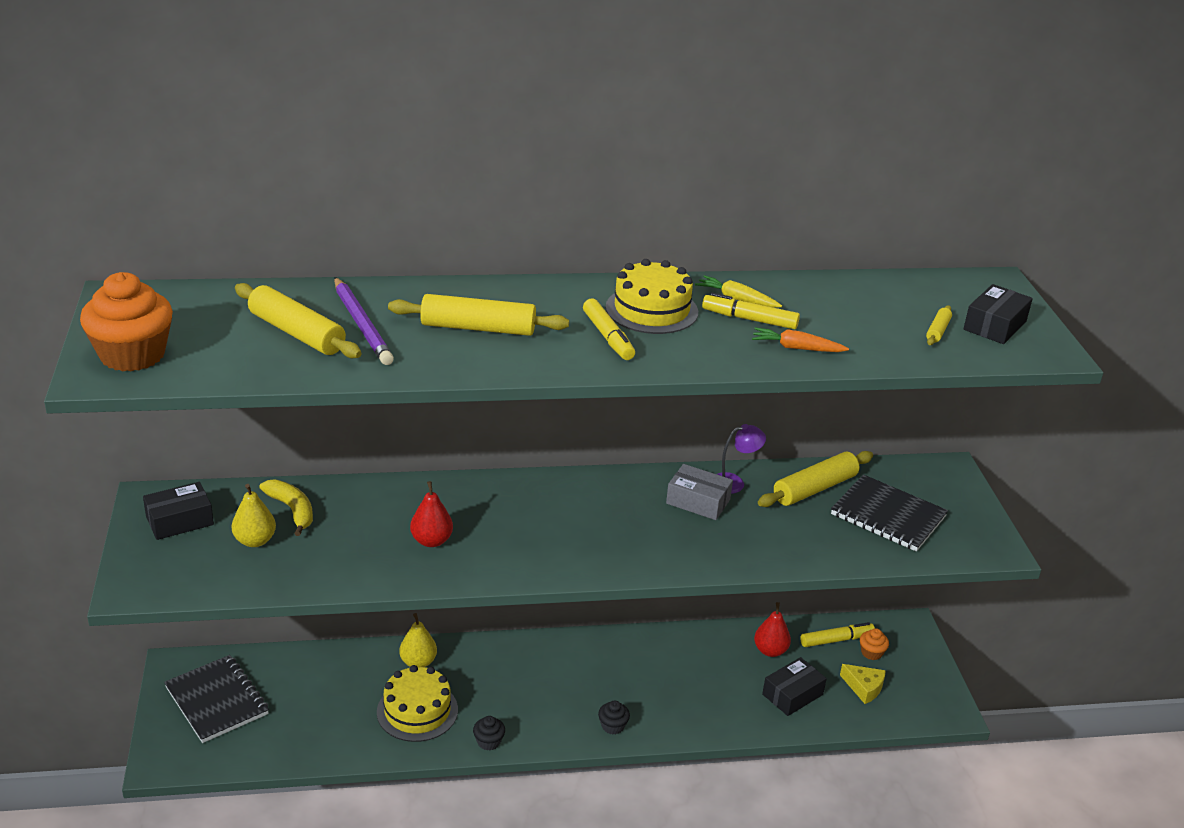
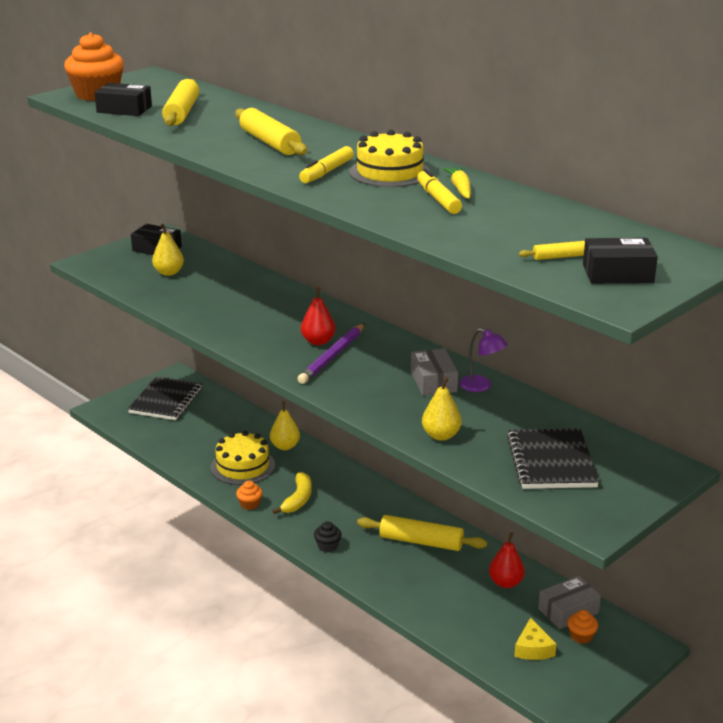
camera: 55 degrees right, 5 degrees down
(292, 510) = (211, 270): yellow banana -> yellow banana (298, 499)
(362, 324) = (219, 120): purple pencil -> purple pencil (332, 356)
(431, 541) = (244, 316): red pear -> red pear (318, 341)
(488, 741) = (250, 504): black cupcake -> orange cupcake
(792, 694) = (472, 614): black box -> black box (124, 109)
(793, 547) = (441, 435): none -> yellow pear
(796, 348) = (426, 221): orange carrot -> none
(815, 489) = (532, 419): yellow rolling pin -> yellow rolling pin (421, 542)
(836, 640) = (568, 611): yellow marker -> grey box

